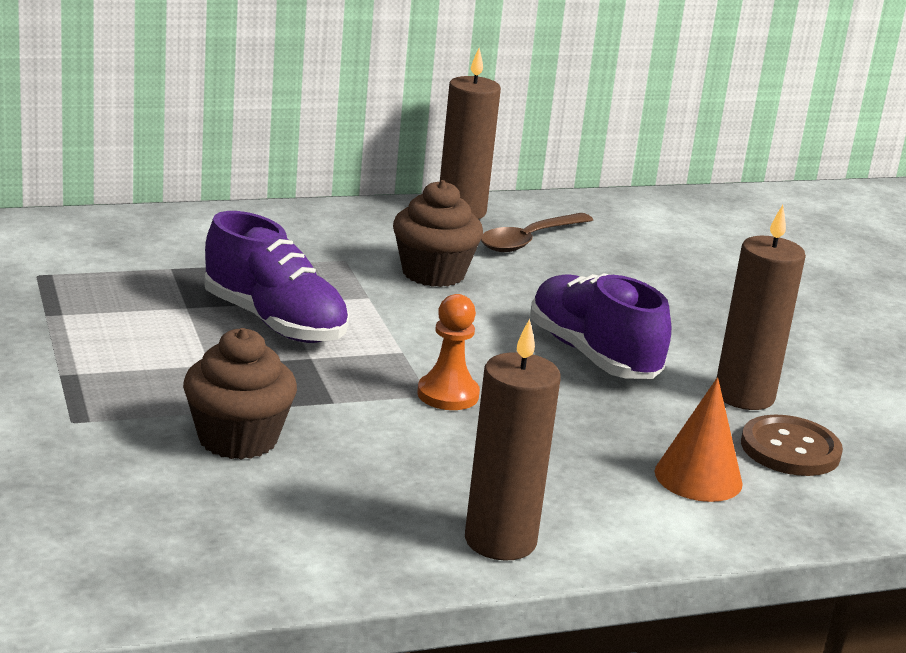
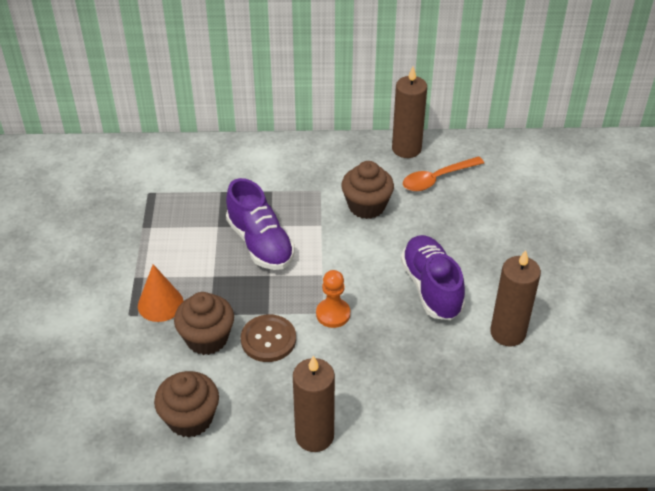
camera: 20 degrees right, 20 degrees up
(259, 541) = (190, 419): none -> brown cupcake
(529, 240) = (437, 179): brown spoon -> orange spoon
(698, 477) = (447, 399): orange cone -> orange cone (160, 304)
(790, 449) = (514, 382): brown button -> brown button (268, 339)

